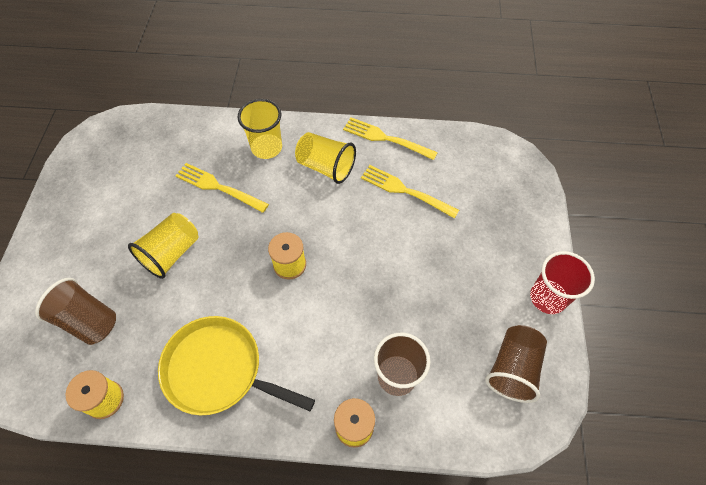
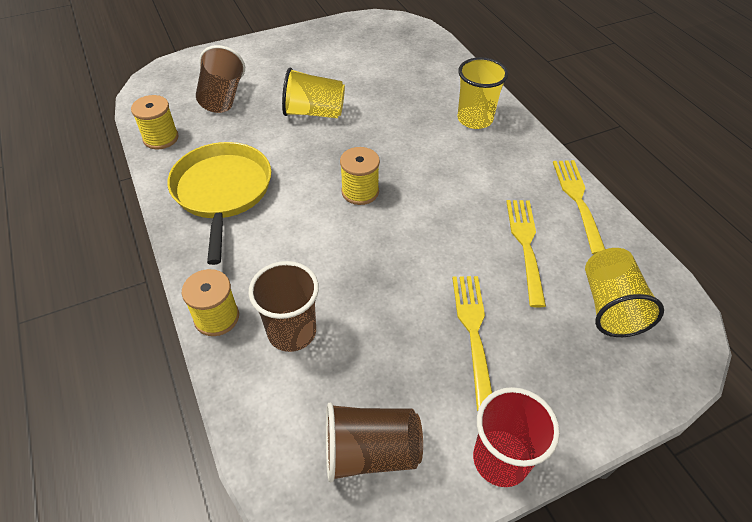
camera: 60 degrees right, 10 degrees down
(218, 187) = (403, 109): yellow fork -> yellow fork (473, 333)
(326, 167) = (493, 169): yellow cup -> yellow cup (610, 306)

